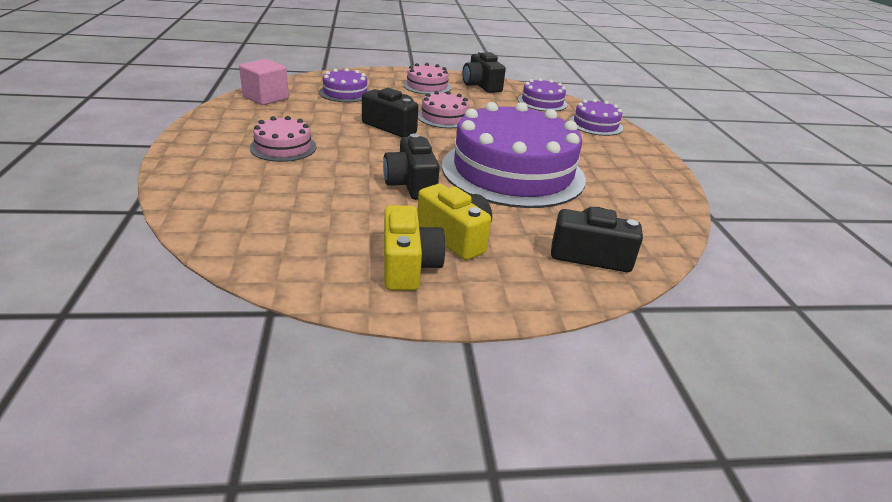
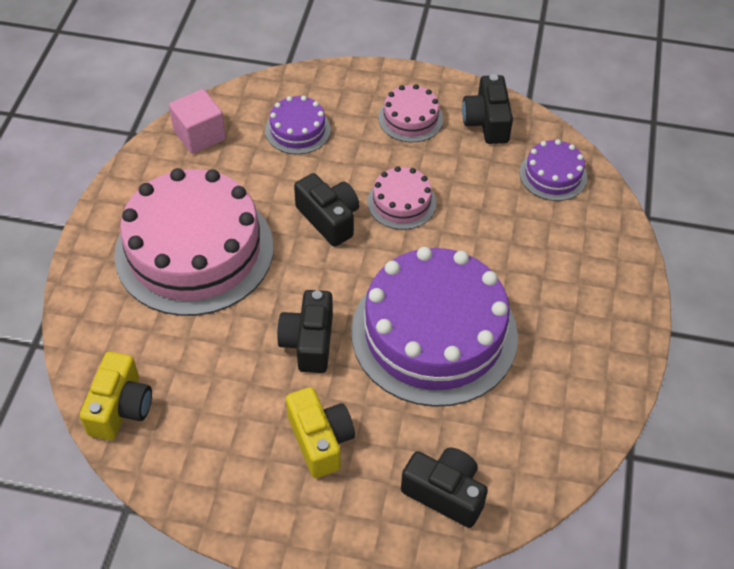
camera: 20 degrees right, 20 degrees up
(283, 147) = (194, 250): pink cake -> pink cake, size x2.20
(408, 266) = (259, 474): yellow camera -> yellow camera (120, 407)
(595, 124) = (598, 241): purple cake -> none

